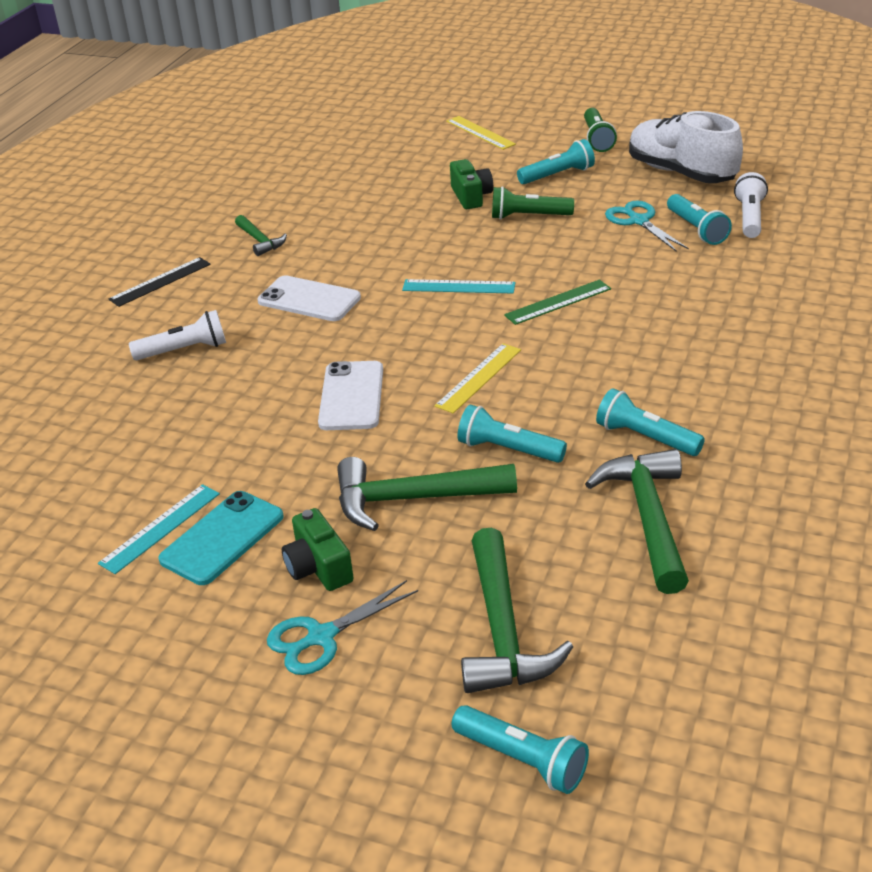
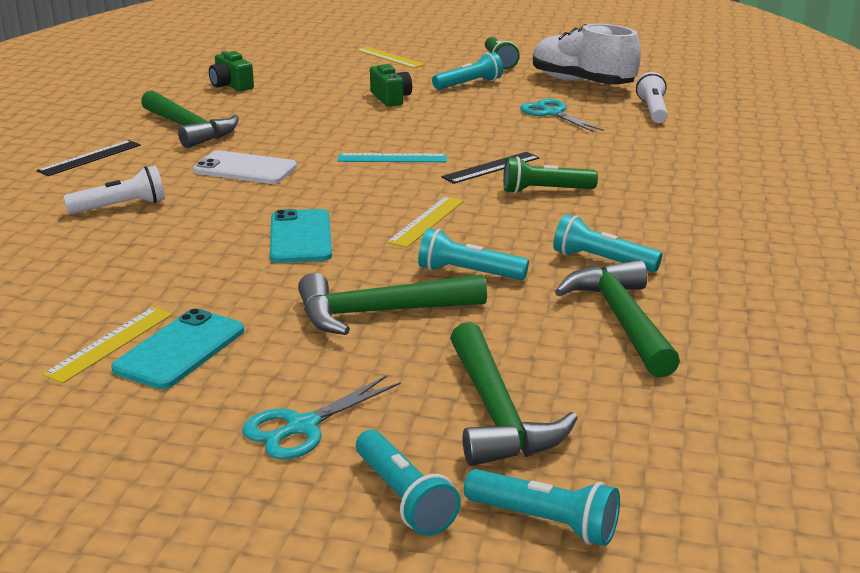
camera: 10 degrees left, 10 degrees down
(160, 528) = (110, 344): turquoise ruler -> yellow ruler
(260, 241) = (188, 129): green hammer -> green hammer, size x1.83
(318, 567) = (289, 369): green camera -> green camera (231, 85)
(351, 396) = (300, 237): white phone -> turquoise phone
(528, 216) = (448, 111): green flashlight -> green flashlight (545, 191)
(558, 302) = (491, 167): green ruler -> black ruler
(696, 229) = (607, 118): turquoise flashlight -> turquoise flashlight (404, 497)

